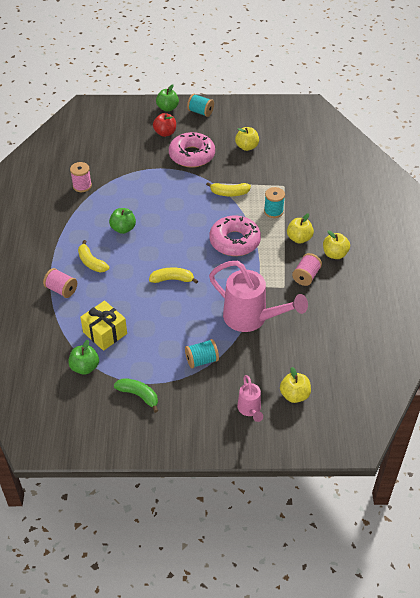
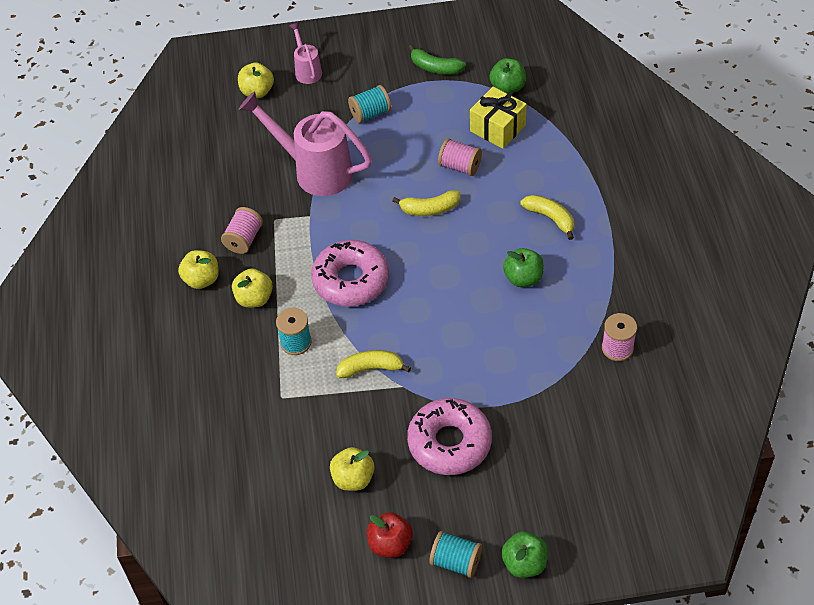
camera: 175 degrees right, 5 degrees up
(61, 290) = (575, 174): pink spool -> pink spool (460, 166)
(165, 133) = (511, 492): red apple -> red apple (390, 544)

